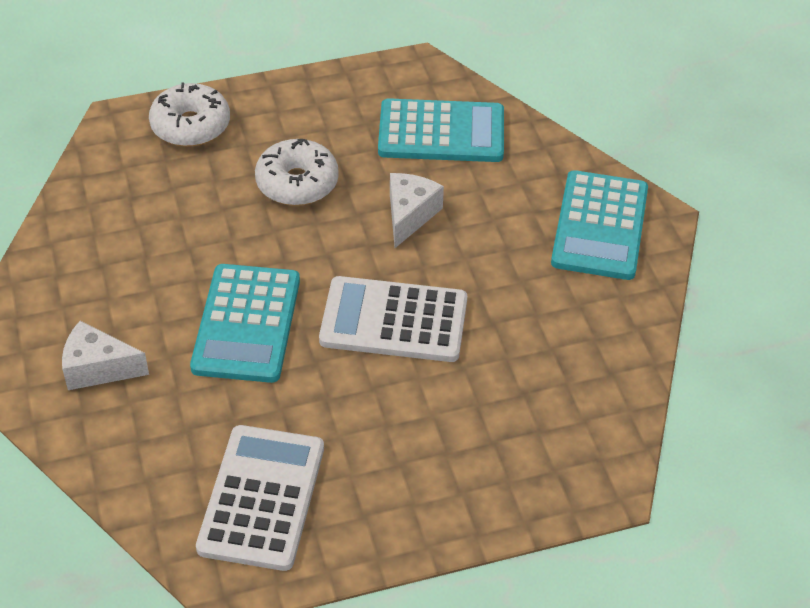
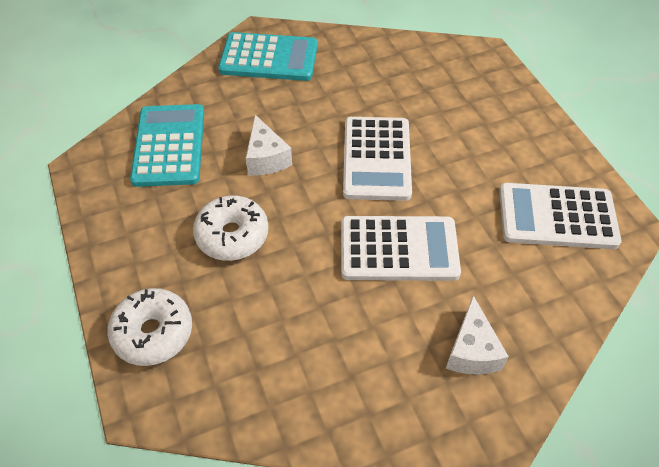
camera: 95 degrees left, 5 degrees up
(246, 324) = (398, 249): turquoise calculator -> white calculator
(409, 215) = (266, 158): white cheese -> white cheese turned 120 degrees counterclockwise

